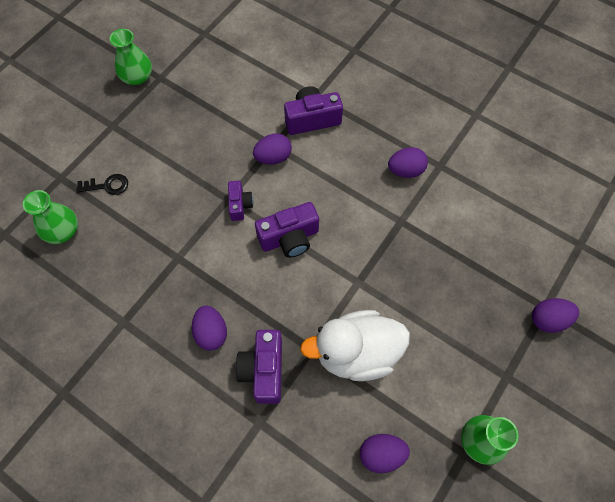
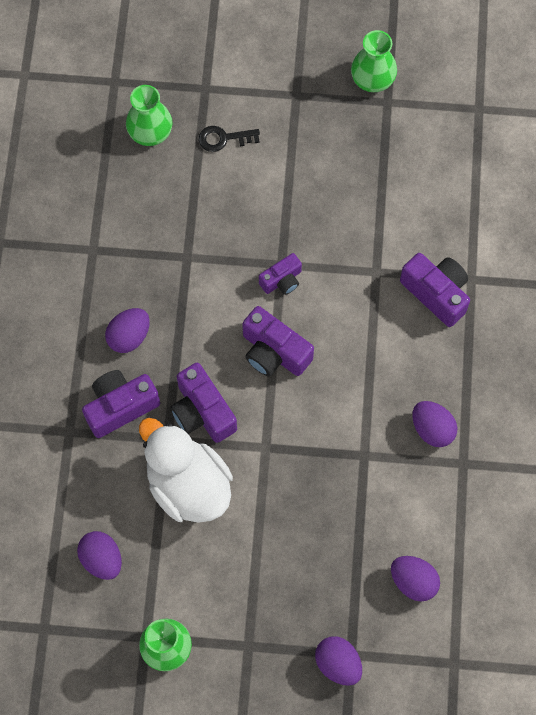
camera: 60 degrees right, 5 degrees up
(107, 186) = (224, 138): black key -> black key turned 120 degrees clockwise
(273, 157) = (360, 280): purple egg -> purple egg (413, 581)
(304, 311) = (202, 411): none -> purple camera

